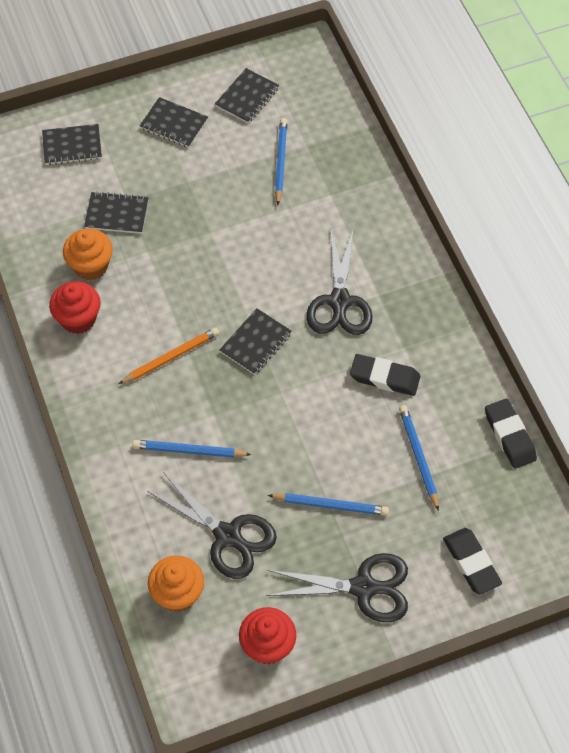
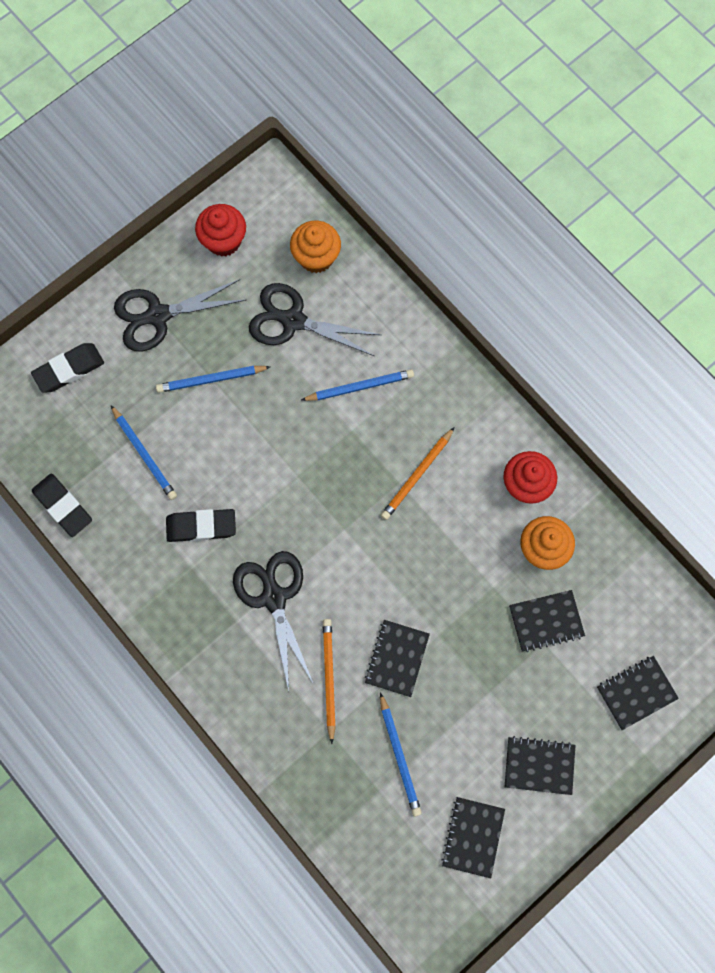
camera: 160 degrees right, 15 degrees up
(255, 343) = (341, 520): black notebook -> black notebook (397, 658)
(315, 230) = (329, 678): none -> orange pencil
(471, 563) = (69, 369): black eraser -> black eraser turned 75 degrees counterclockwise

